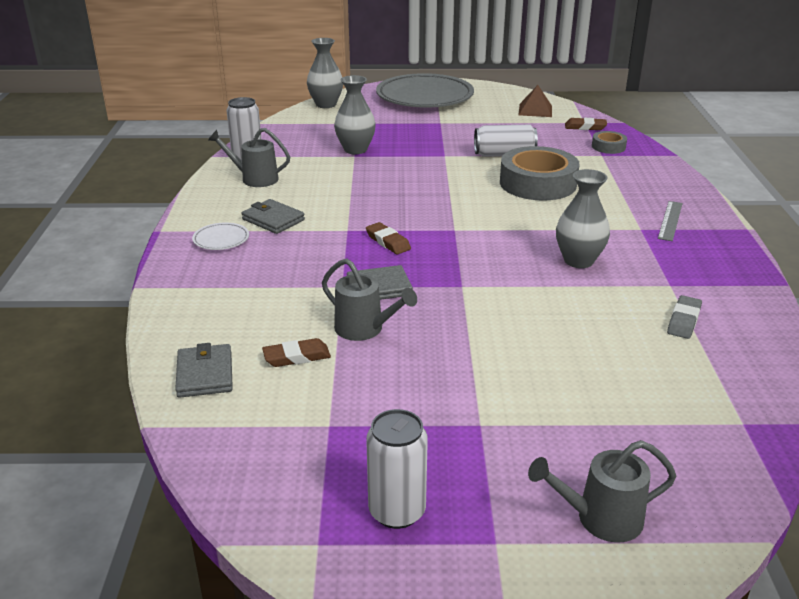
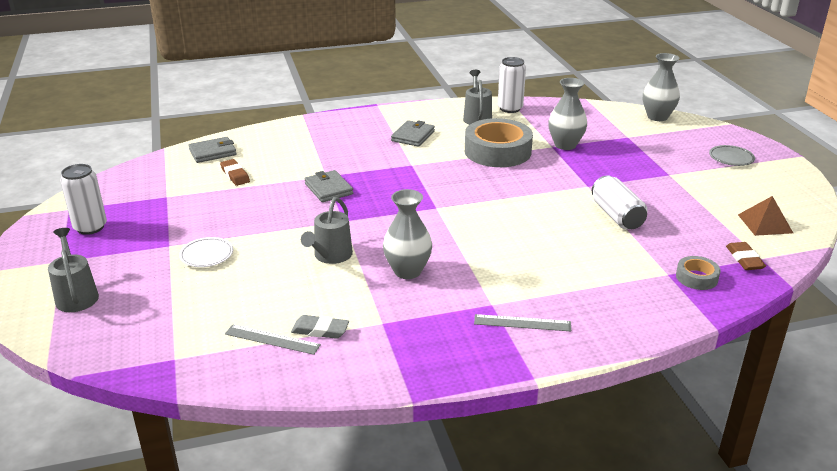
camera: 75 degrees right, 0 degrees up
(221, 240) = (374, 125): white plate -> white plate (206, 255)
(365, 329) = (272, 192): grey watering can -> grey watering can (330, 256)
(388, 242) = (400, 183): brown eraser -> none
(424, 97) = (731, 158): grey plate -> grey plate, size x0.40
(537, 183) = (559, 239): grey tape -> grey tape (497, 151)
(701, 352) = (272, 339): none -> grey ruler

